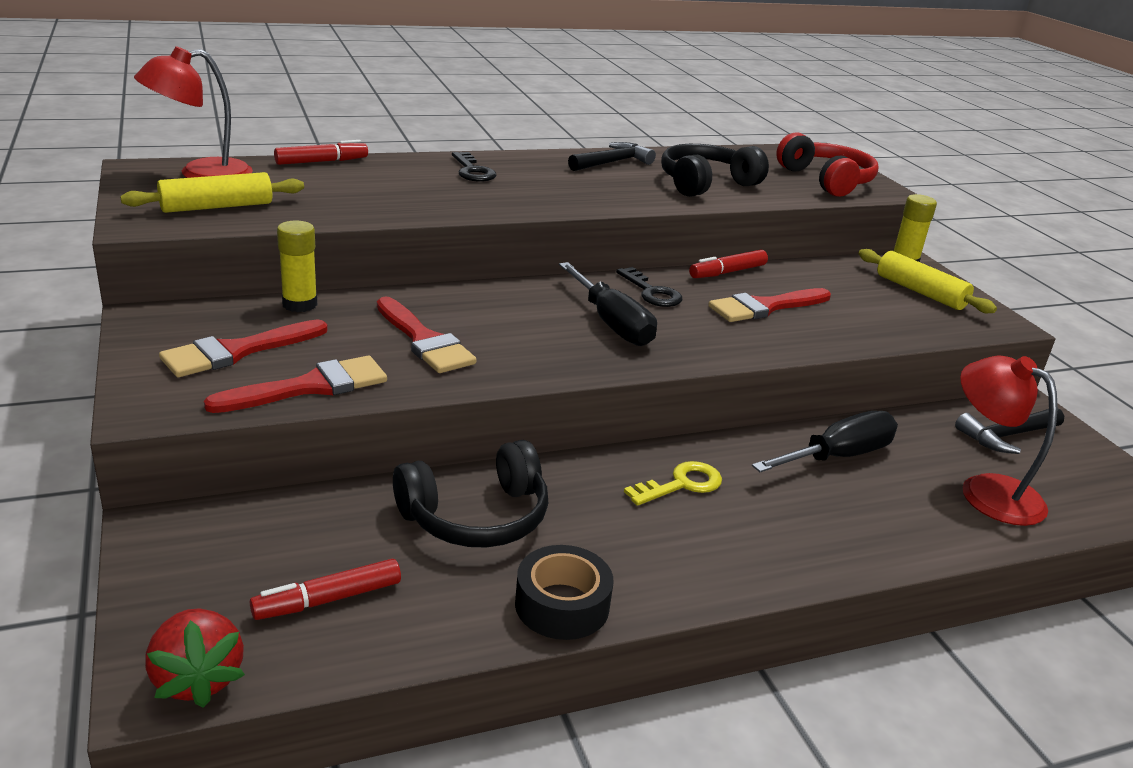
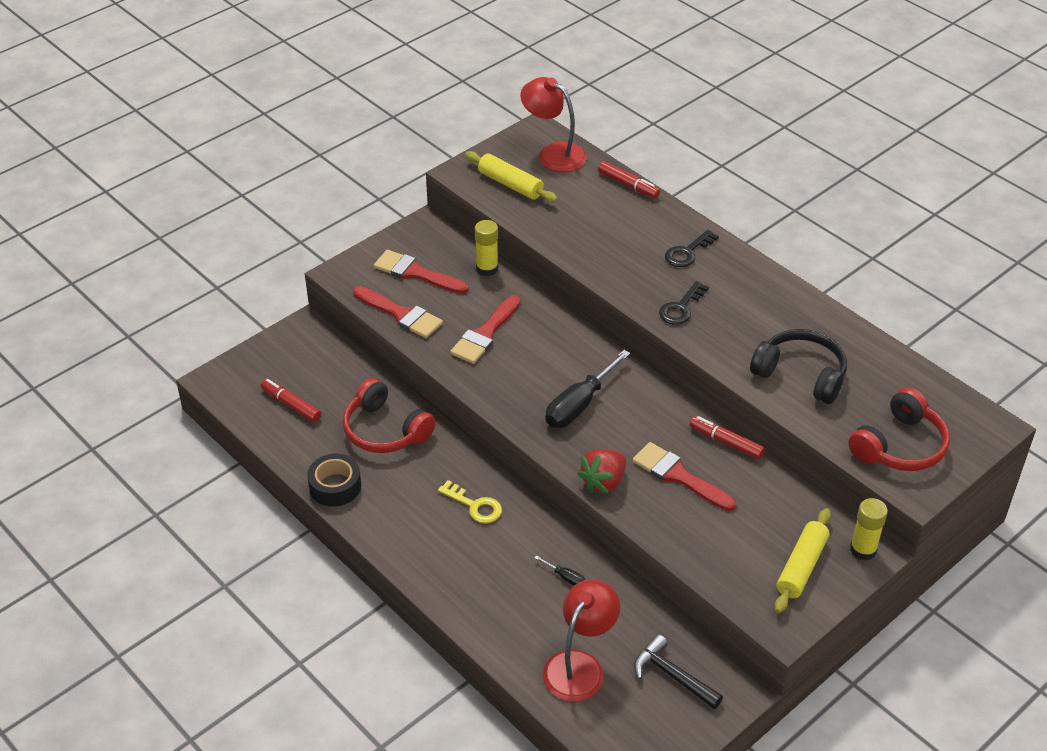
camera: 70 degrees right, 15 degrees up
(198, 679) = (223, 389): red strawberry -> red strawberry (603, 482)
(476, 516) = (385, 430): black headphones -> red headphones
(612, 162) = (792, 312): black hammer -> none
(652, 292) = (648, 411): black key -> black key (681, 308)
(838, 456) = (565, 577): black screwdriver -> black screwdriver, size x0.44

